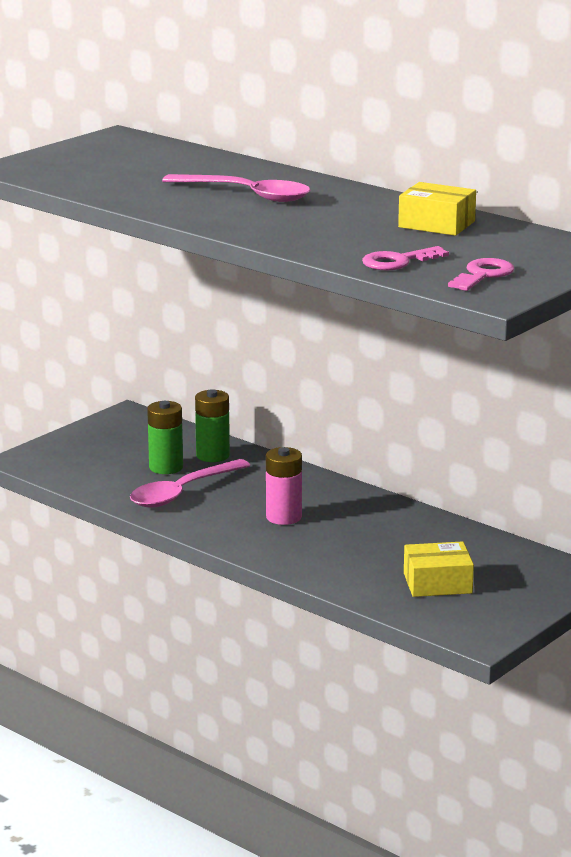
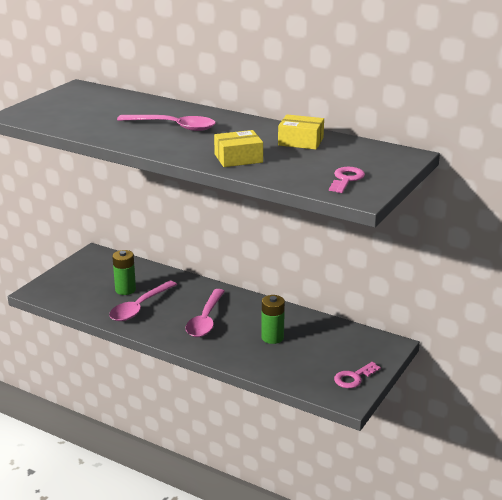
camera: 10 degrees left, 5 degrees up
(212, 455) = (152, 278): green battery -> green battery (272, 337)
(283, 517) = (206, 320): pink battery -> pink spoon
(398, 262) = (288, 172): pink key -> pink key (354, 378)
(437, 583) = (311, 360): yellow box -> yellow box (238, 158)

